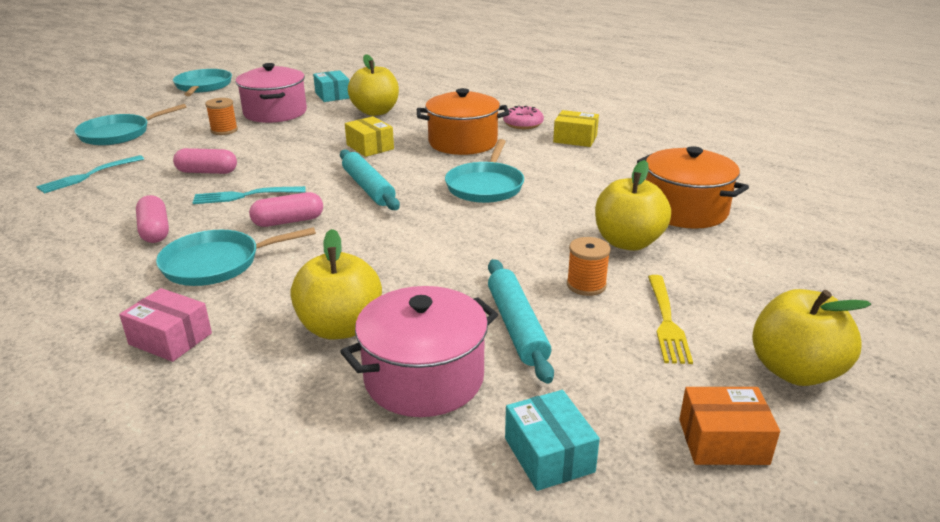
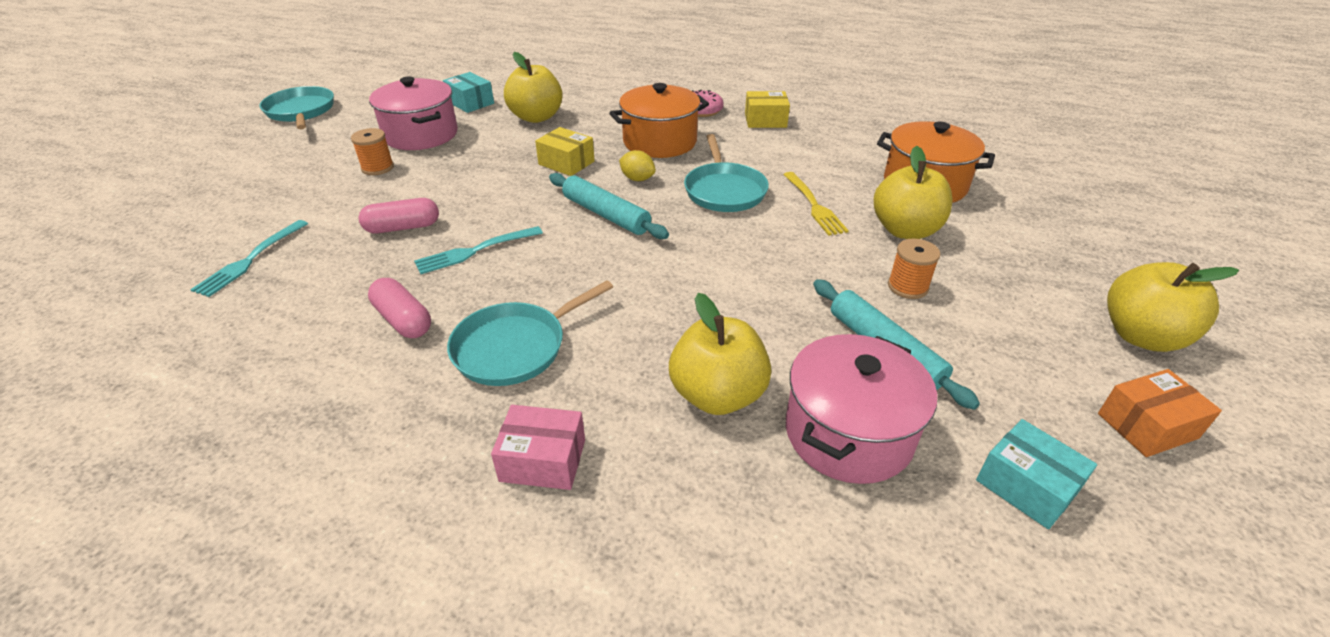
camera: 20 degrees left, 10 degrees up
(118, 134) = (242, 194): turquoise pan -> none
(288, 221) = (553, 275): pink capsule -> none
(418, 166) = (637, 179): none -> yellow lemon
(666, 321) = (1005, 310): yellow fork -> yellow fork (814, 205)

